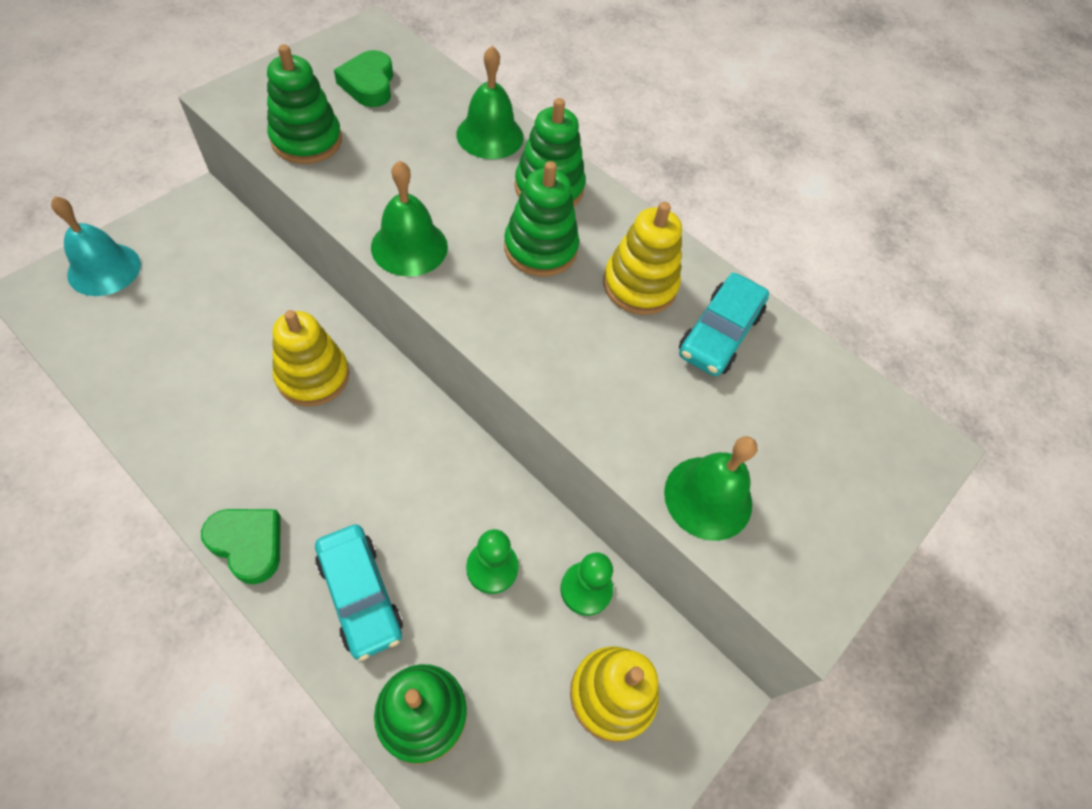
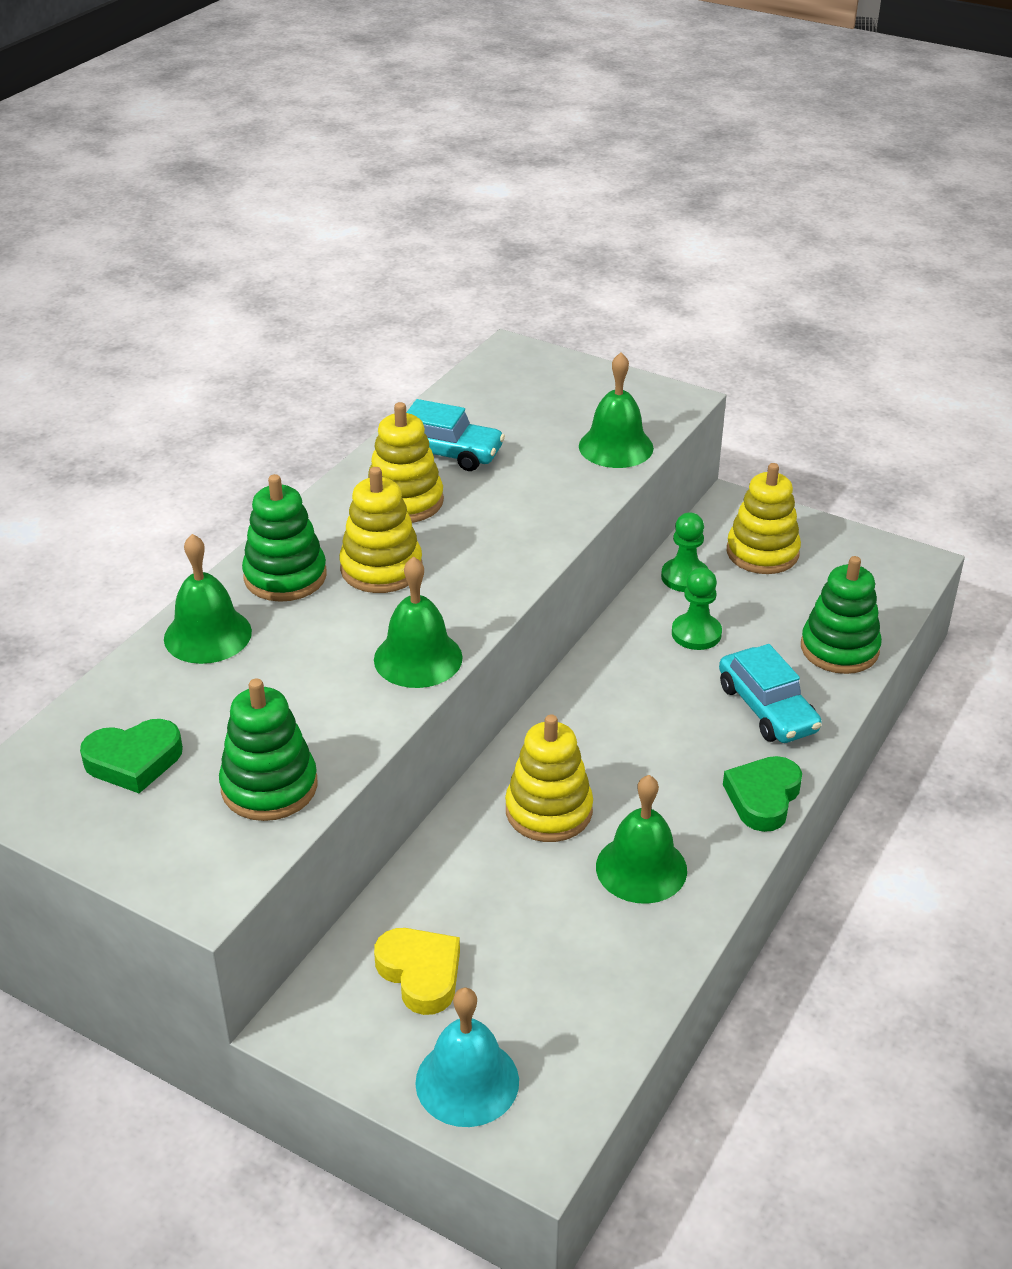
camera: 95 degrees left, 20 degrees down
(203, 265) = (420, 973): none -> yellow heart
(221, 421) = (641, 868): none -> green bell
(360, 595) = (767, 708): turquoise car -> turquoise car turned 105 degrees clockwise
(540, 248) = (381, 568): green stacking toy -> yellow stacking toy

